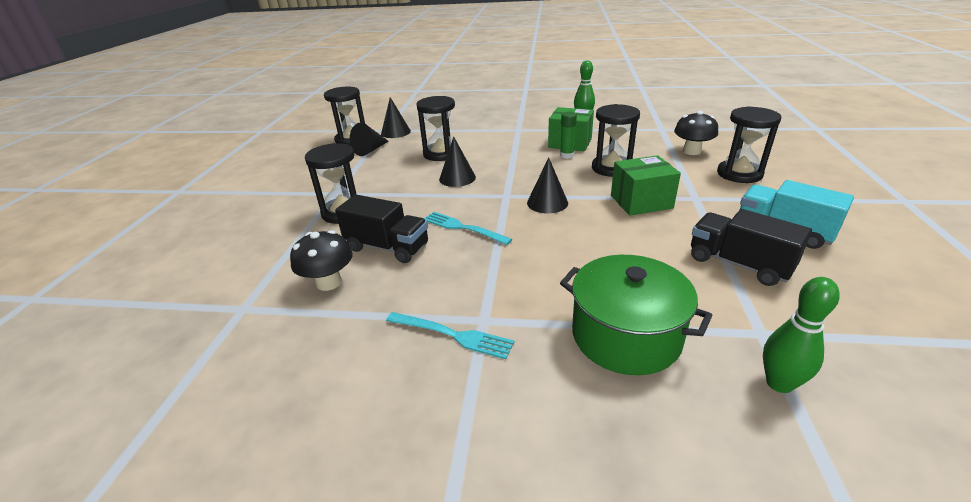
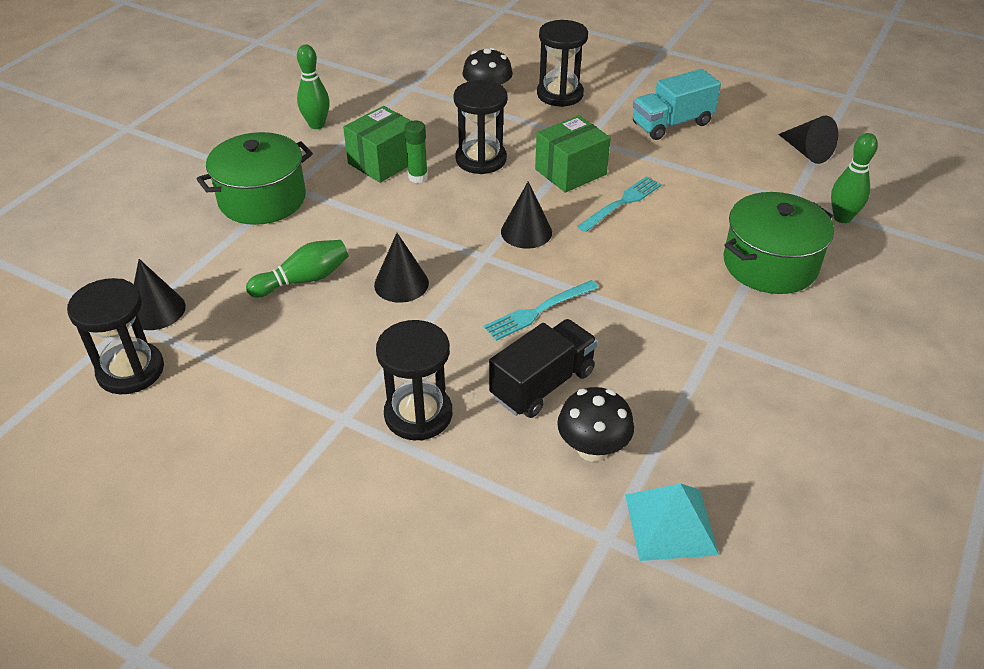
camera: 70 degrees left, 10 degrees up
(256, 337) = (671, 524): none -> turquoise pyramid
(370, 150) = (207, 354): black cone -> black cone (806, 152)
(441, 154) = (303, 280): black hourglass -> green bowling pin
(453, 335) = (729, 365): turquoise fork -> turquoise fork (622, 202)
(500, 127) = (262, 199): none -> green pot
(641, 202) = (570, 172): green box -> green box turned 45 degrees clockwise
(739, 264) = (705, 168): black truck -> none

